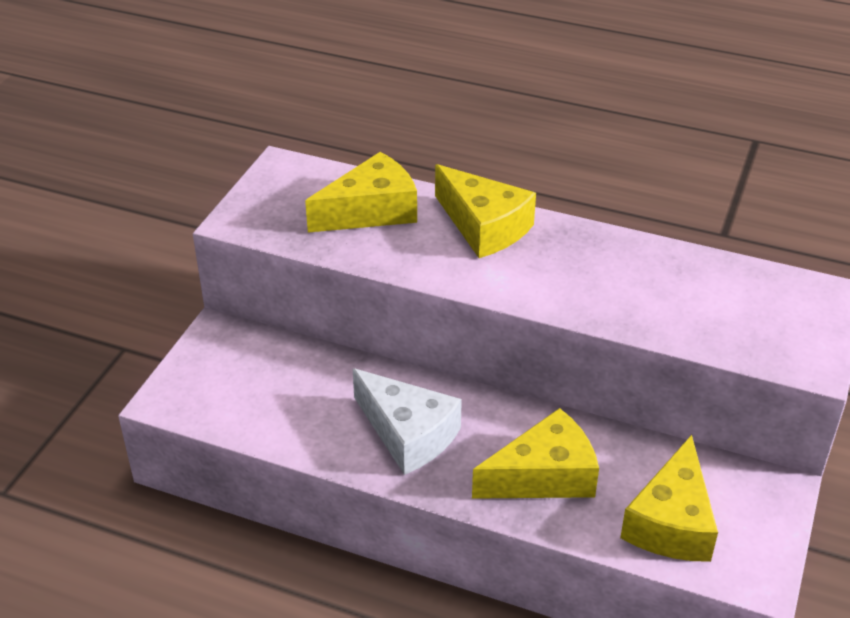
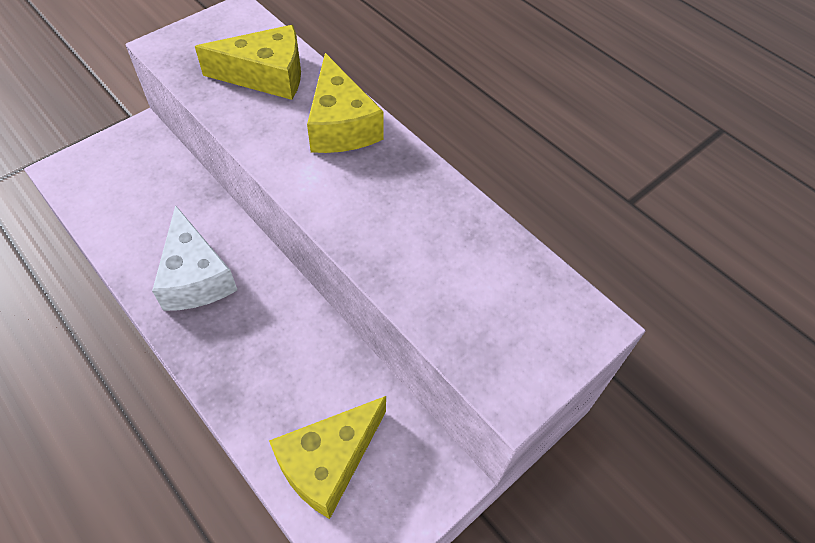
camera: 25 degrees right, 15 degrees up
(544, 475) = (264, 364): yellow cheese -> none

